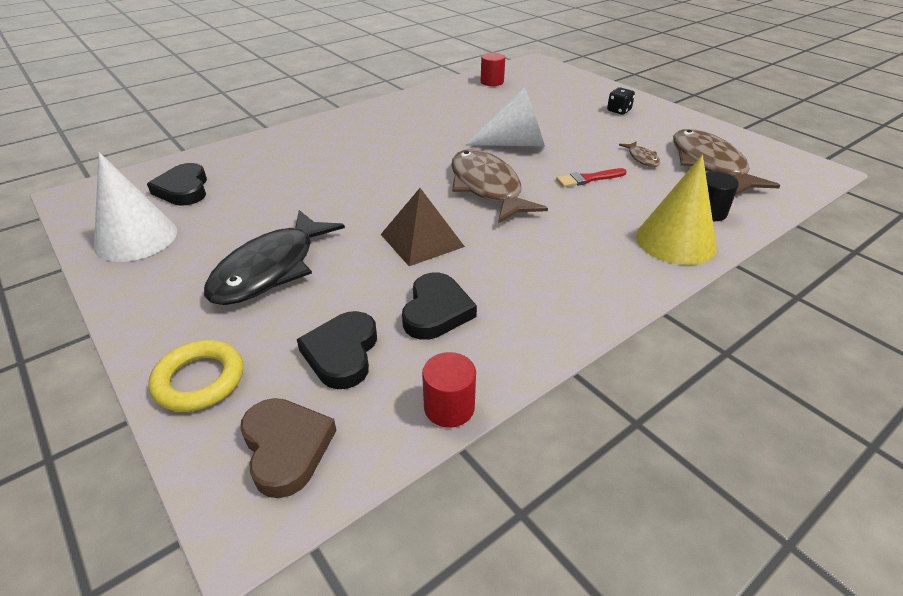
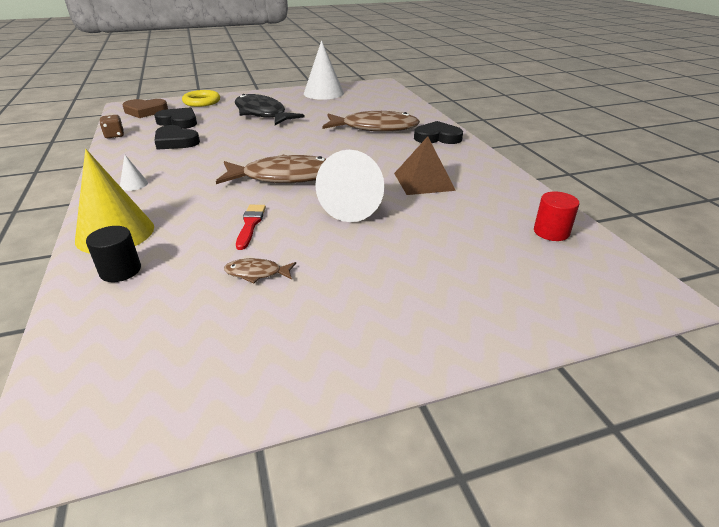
camera: 110 degrees right, 5 degrees down
(183, 189) = (369, 100): black heart -> black heart (437, 137)
(422, 240) = (243, 147): brown pyramid -> brown pyramid (424, 181)
(449, 407) = (114, 135): red cylinder -> brown dice
(586, 280) = (133, 184): none -> white cone
(618, 111) = (405, 310): black dice -> none
(709, 165) = (191, 322): brown fish -> brown fish (375, 128)

